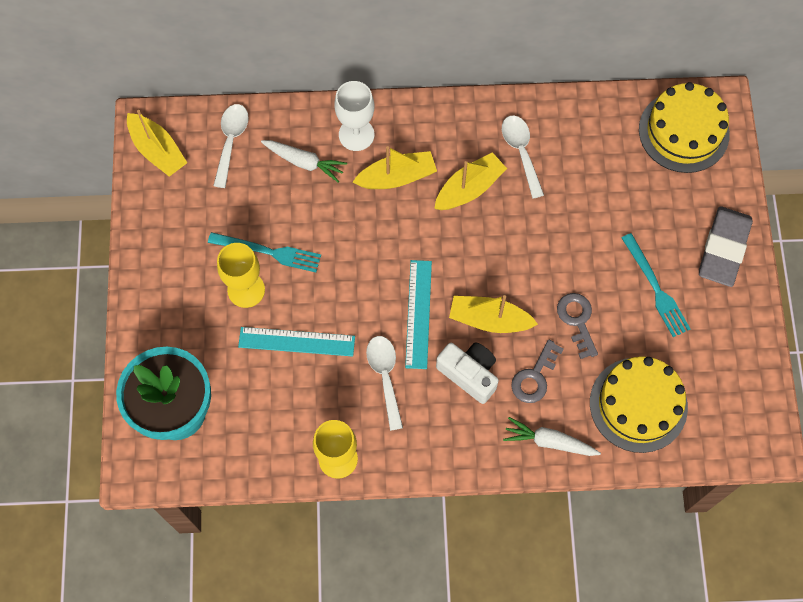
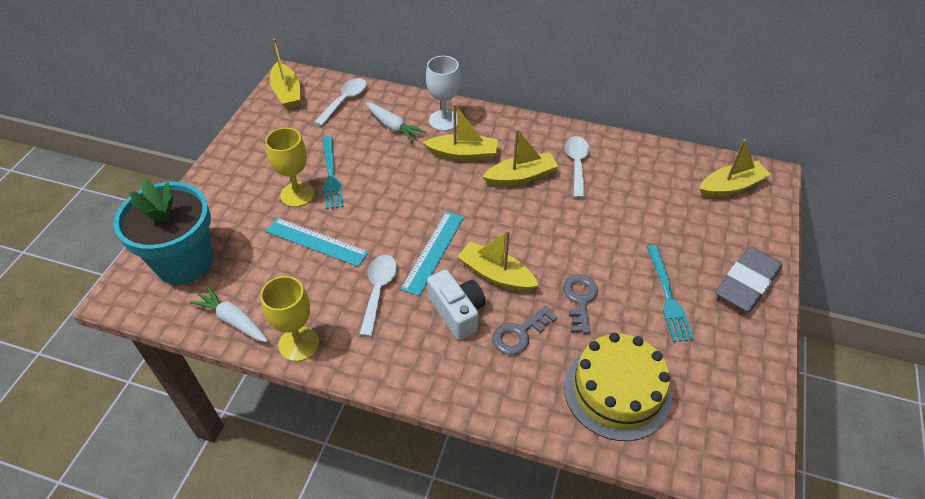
camera: 20 degrees right, 20 degrees down
(268, 252) = (331, 175): turquoise fork -> turquoise fork turned 45 degrees clockwise
(549, 441) = (510, 395): white carrot -> white carrot (233, 320)
(683, 131) = (731, 187): yellow cake -> yellow boat

